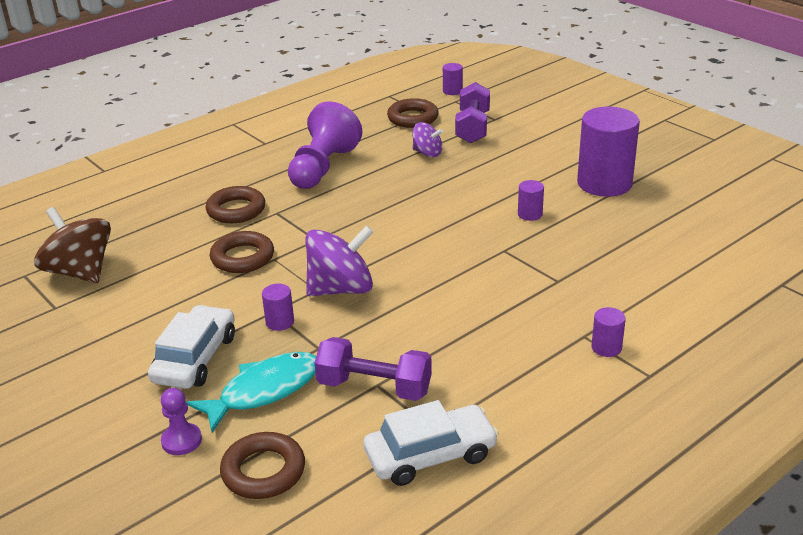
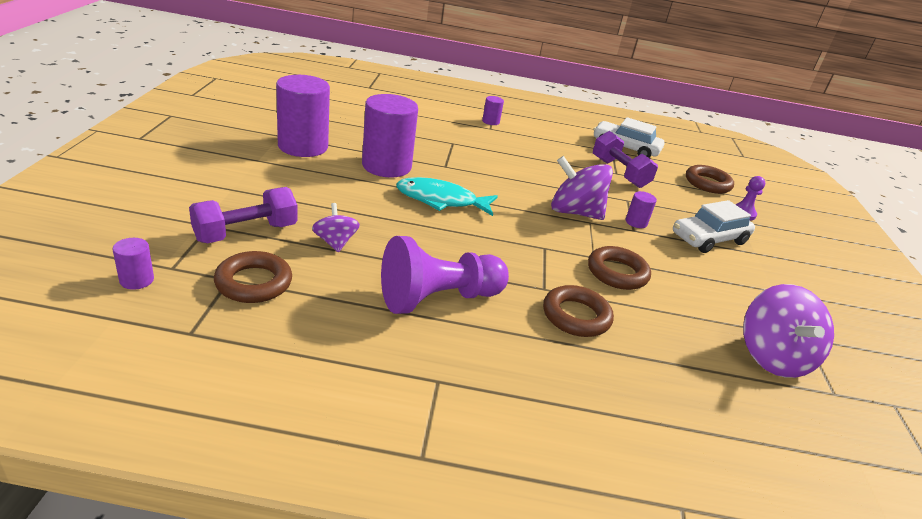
camera: 140 degrees left, 0 degrees up
(80, 272) = (772, 357): brown spinning top -> purple spinning top
(264, 391) = (679, 204): turquoise fish -> turquoise fish (441, 200)
(530, 214) = (386, 166): purple cylinder -> purple cylinder, size x2.30

